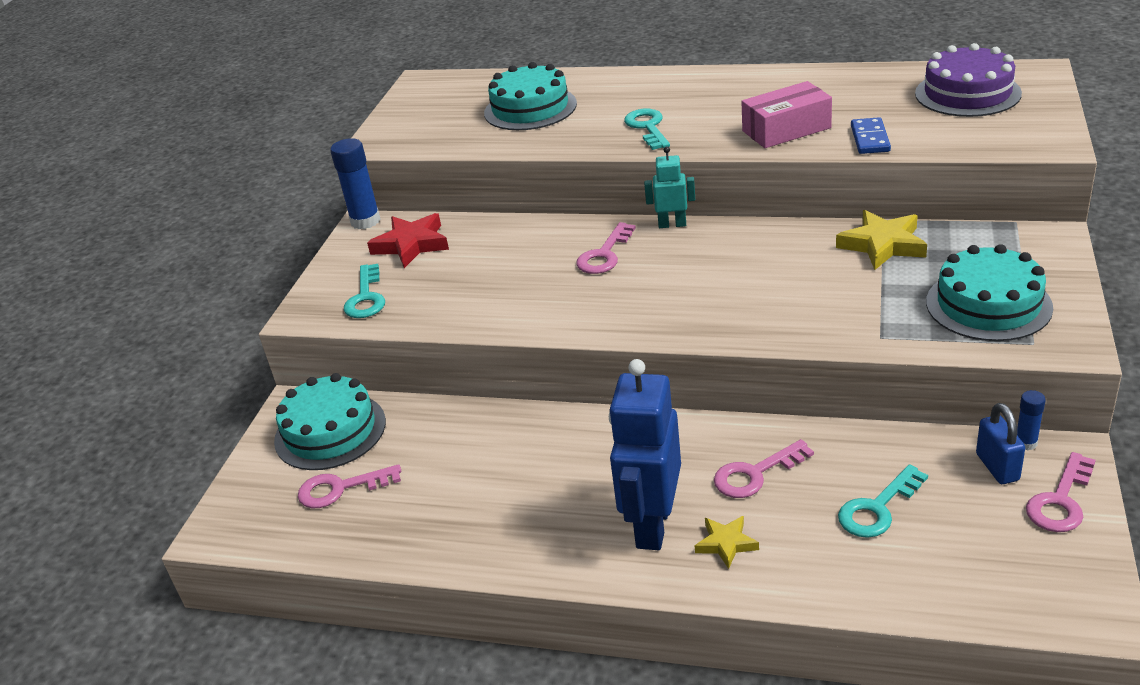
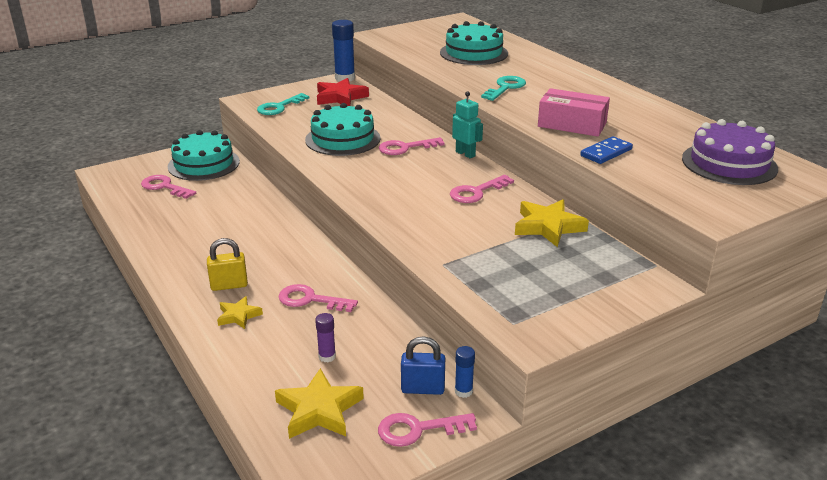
camera: 40 degrees right, 5 degrees down
(652, 525) = (229, 285): blue robot -> yellow padlock
(763, 254) = (476, 192): none -> pink key
(877, 509) = (327, 356): turquoise key -> purple glue stick
(968, 556) = (319, 410): none -> yellow star
(988, 304) = (535, 290): turquoise cake -> turquoise cake (343, 139)
(997, 467) = (423, 389): blue padlock -> blue padlock turned 60 degrees clockwise

